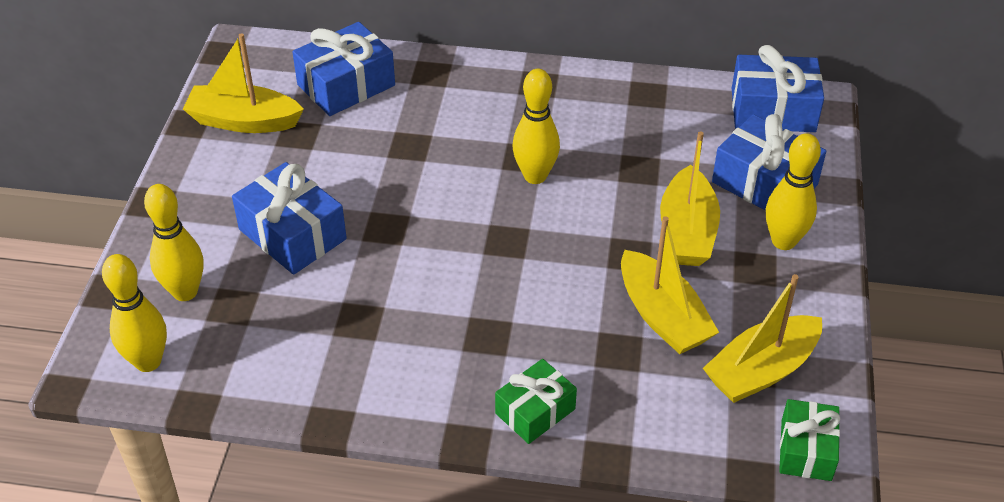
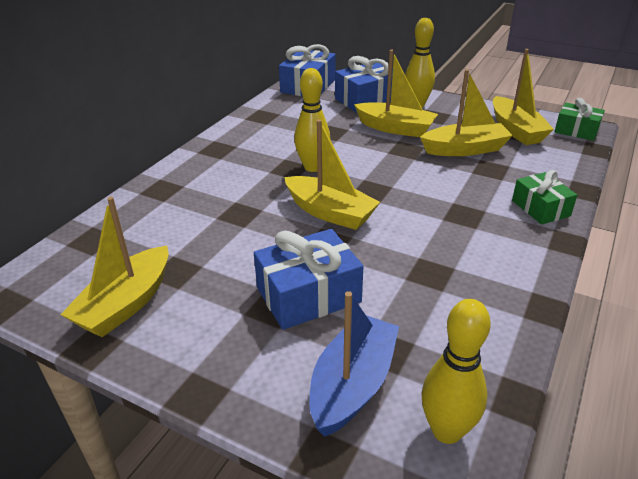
camera: 70 degrees left, 10 degrees down
(185, 292) = (353, 384): yellow bowling pin -> blue boat
(346, 85) = (135, 233): blue gift -> none
(441, 215) = (330, 212): none -> yellow boat

